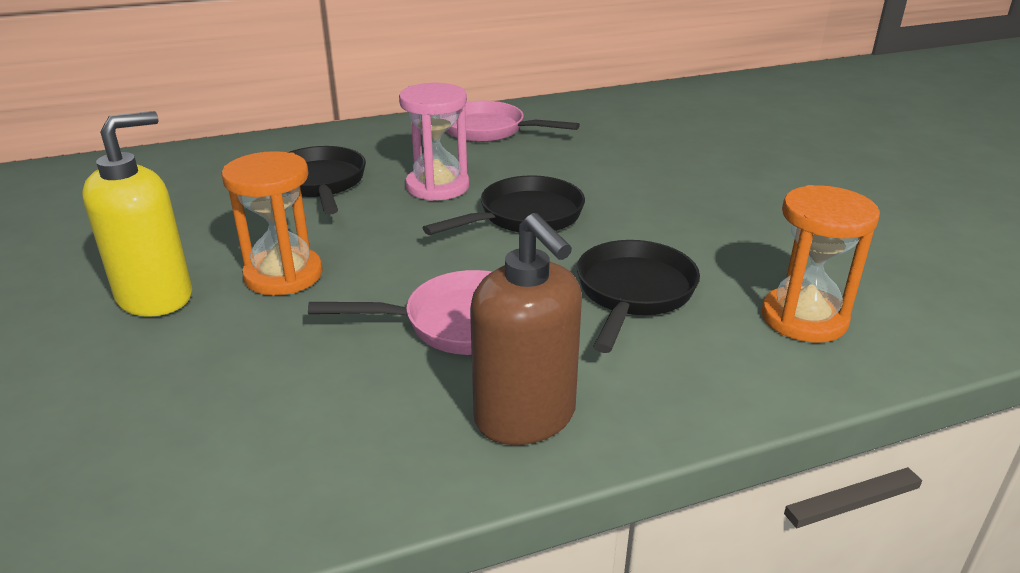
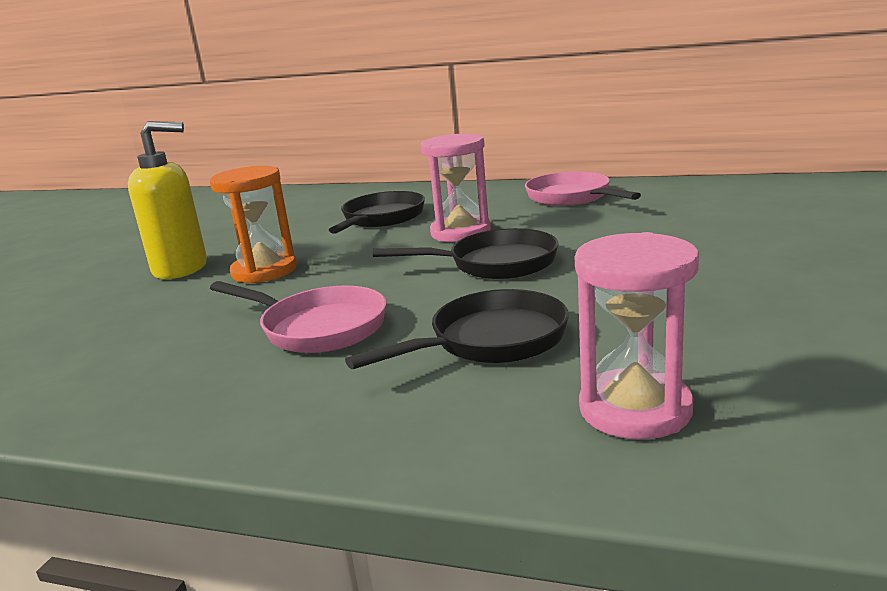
camera: 40 degrees right, 10 degrees down
(525, 417) = (250, 405): brown soap dispenser -> none
(804, 319) = (635, 409): orange hourglass -> pink hourglass

